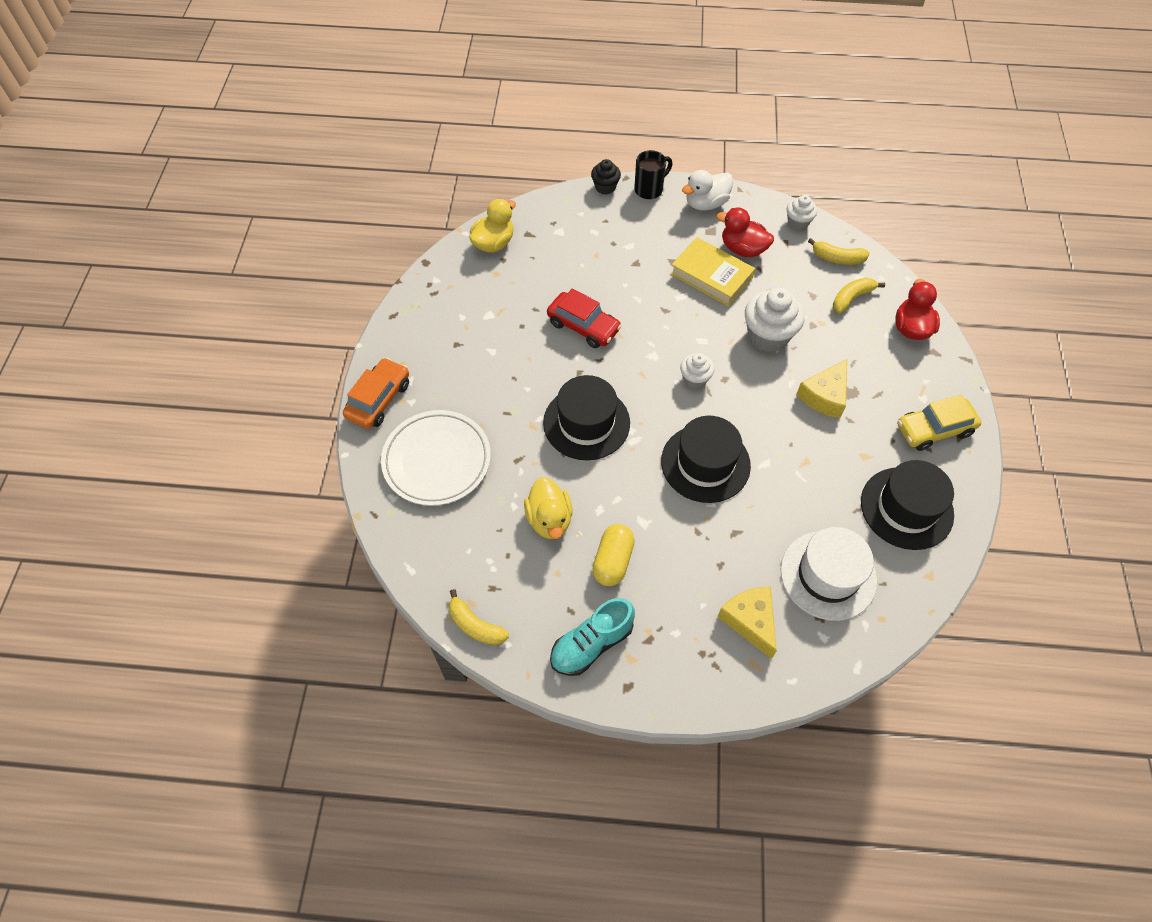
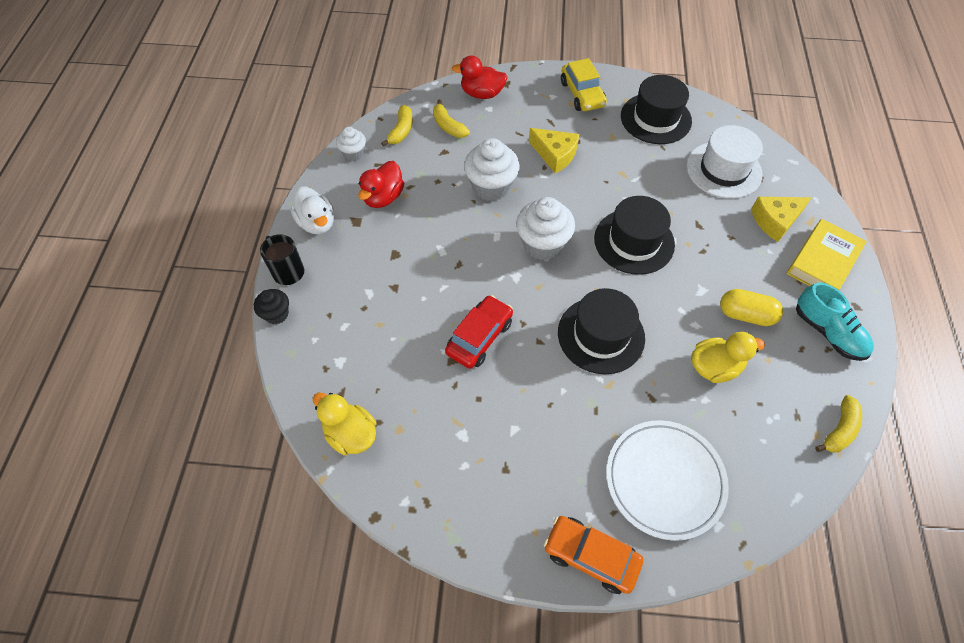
camera: 90 degrees left, 0 degrees up
(695, 379) = (542, 244): white cupcake -> white cupcake, size x1.77
(711, 276) = (416, 224): yellow book -> yellow book (822, 261)

